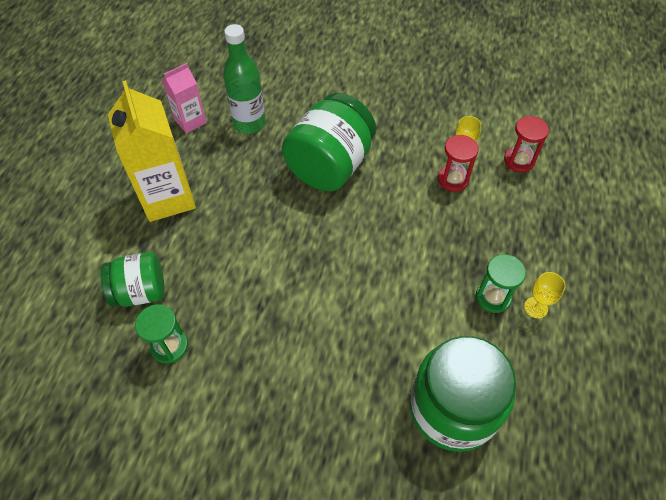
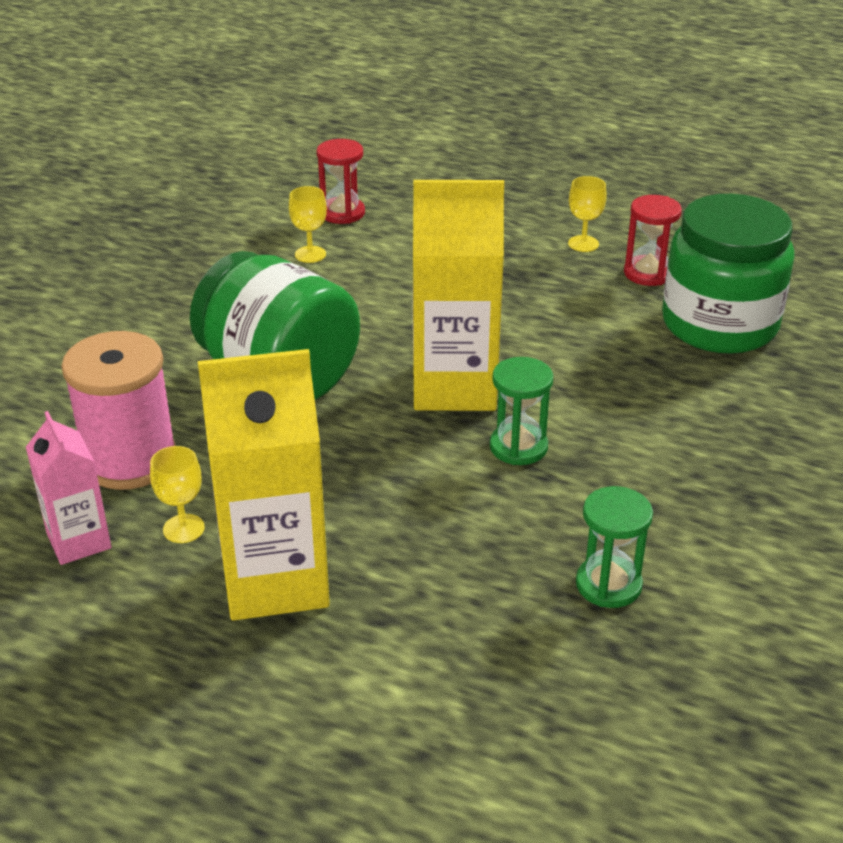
camera: 80 degrees left, 20 degrees down
(140, 291) = (490, 621): green jar -> none
(201, 155) = (183, 528): none -> yellow goblet
(249, 123) = (130, 460): green bottle -> pink spool
(338, 249) = (454, 386): none -> yellow carton
(453, 179) = (355, 269): red hourglass -> red hourglass (648, 273)
(493, 297) = (563, 270): green hourglass -> green hourglass (518, 447)

